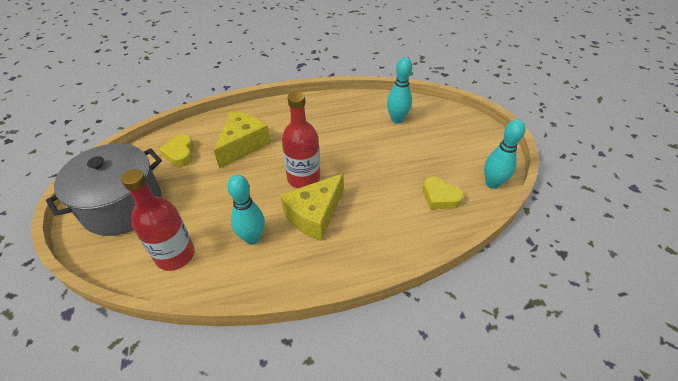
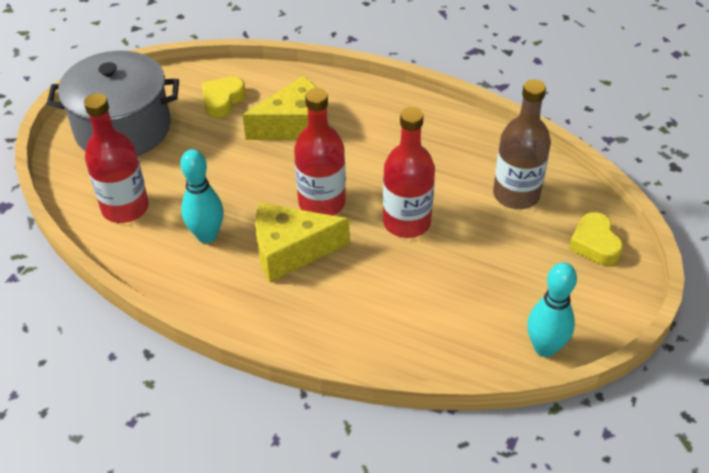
camera: 40 degrees right, 0 degrees up
(360, 162) = (406, 222): none -> red bottle
(397, 119) = (516, 194): turquoise bowling pin -> brown bottle
(440, 197) = (455, 320): yellow heart -> yellow heart (594, 244)

